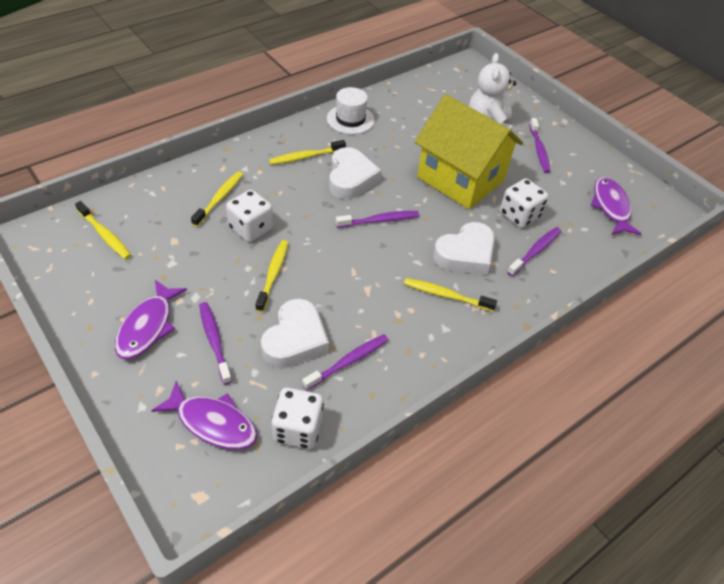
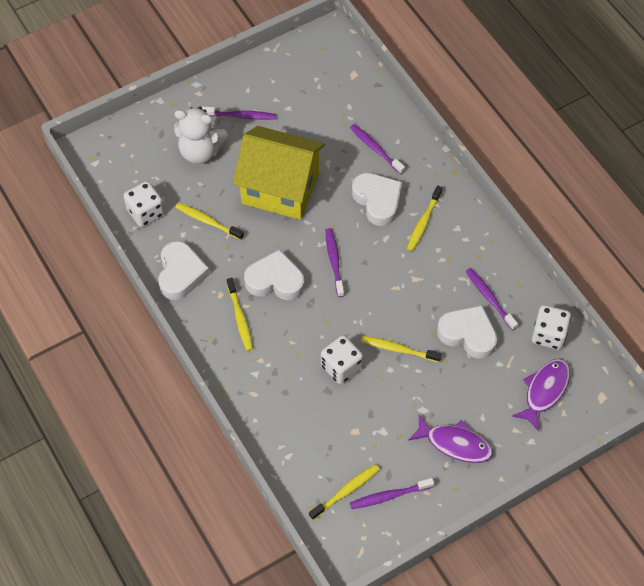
camera: 80 degrees left, 10 degrees up
(214, 341) = (470, 393): purple toothbrush -> purple toothbrush (389, 496)
(219, 198) = (299, 395): yellow toothbrush -> yellow toothbrush (207, 221)
(350, 119) = (181, 273): white hat -> white heart
(460, 179) = (280, 188): yellow house -> yellow house turned 60 degrees clockwise
(519, 215) = (331, 151): white dice -> white dice (145, 212)
(611, 207) = (323, 80): purple fish -> none

